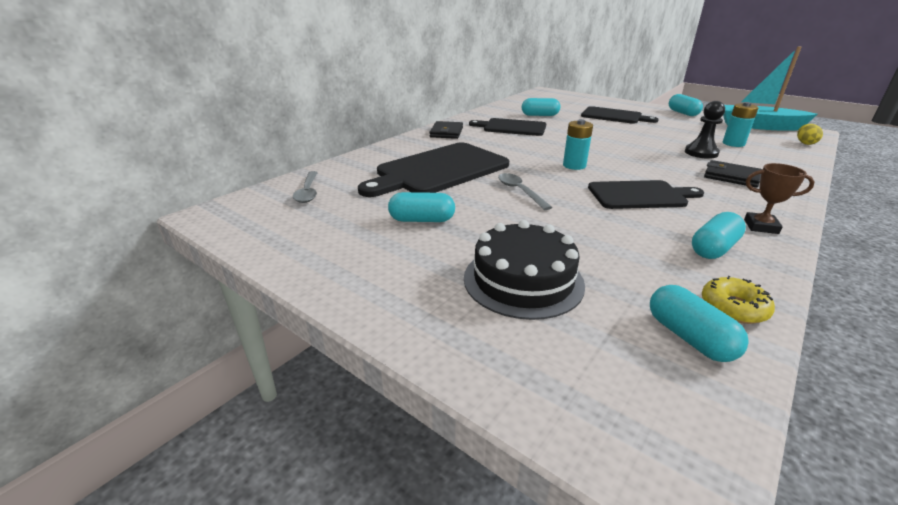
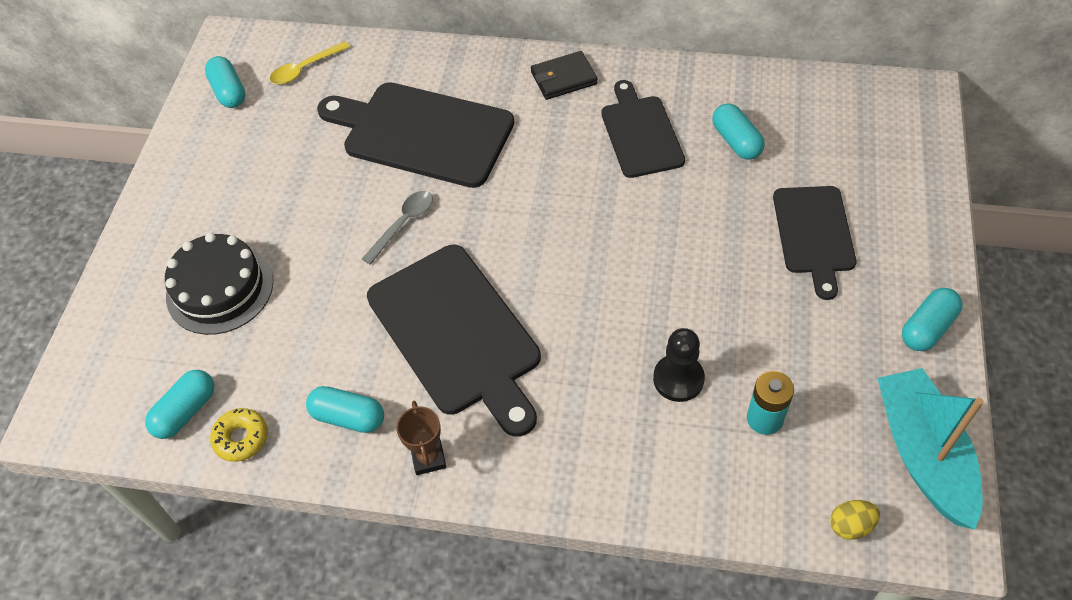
camera: 65 degrees right, 25 degrees up
(308, 192) = (305, 69): grey spoon -> yellow spoon
(422, 220) = (291, 178): turquoise capsule -> turquoise capsule (229, 92)
(574, 165) = (520, 248): turquoise battery -> none
(640, 195) = (457, 334): black cutting board -> black cutting board, size x1.61
(731, 176) = (588, 423): black wallet -> none

